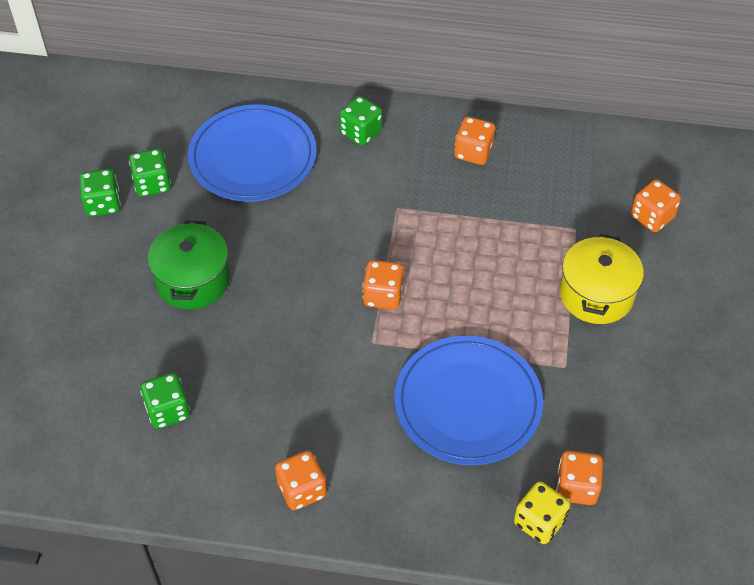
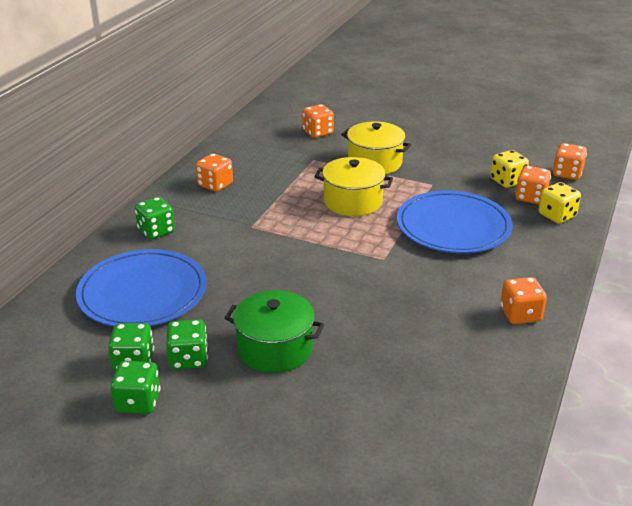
camera: 75 degrees left, 20 degrees down
(168, 411) = (424, 383): green dice -> green dice (188, 359)
(383, 296) = (339, 247): orange dice -> orange dice (567, 174)
(487, 290) = (353, 202): none -> yellow pot
(611, 455) = (507, 181): none -> yellow dice

